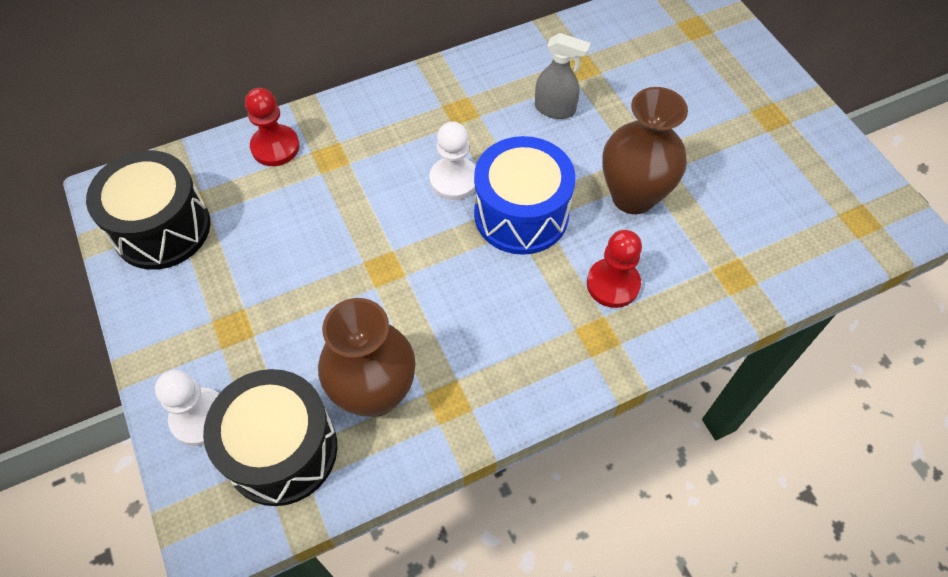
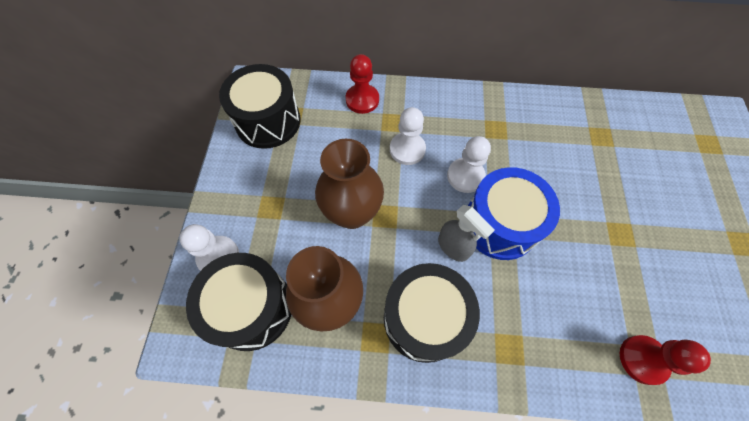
camera: 30 degrees right, 5 degrees up
(367, 181) = (407, 149): none -> white pawn
(491, 353) = (424, 318): none -> black drum
(555, 109) = (565, 158): grey spray bottle -> grey spray bottle (453, 247)
(613, 284) = (542, 314): red pawn -> red pawn (643, 359)
(633, 196) = (593, 253): brown vase -> brown vase (352, 213)

